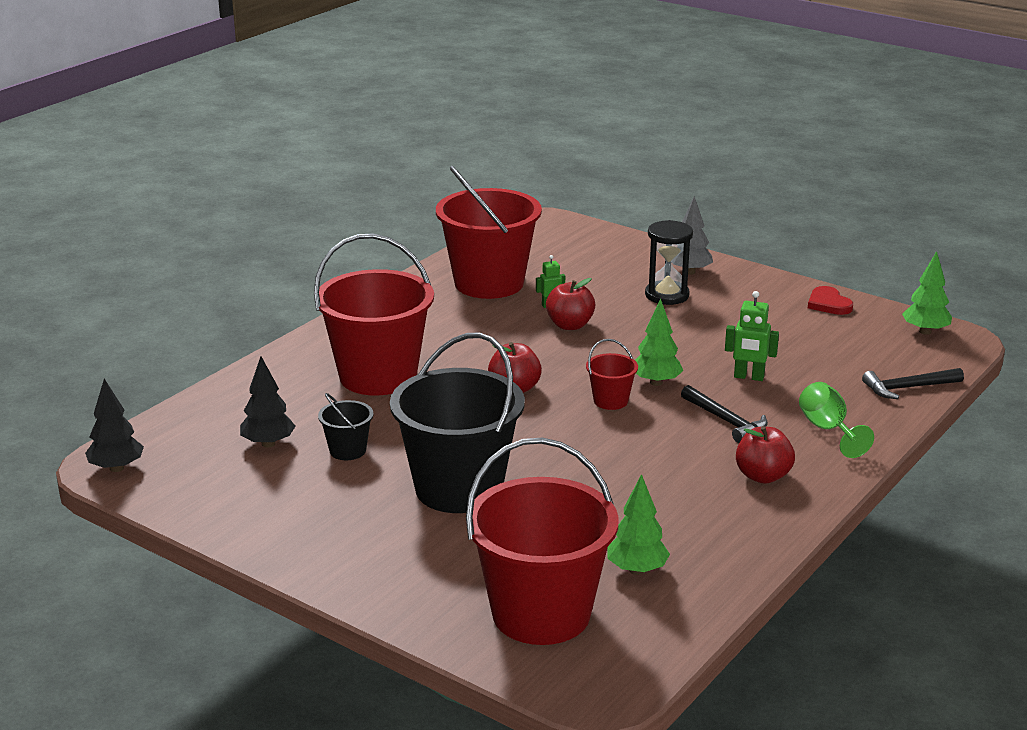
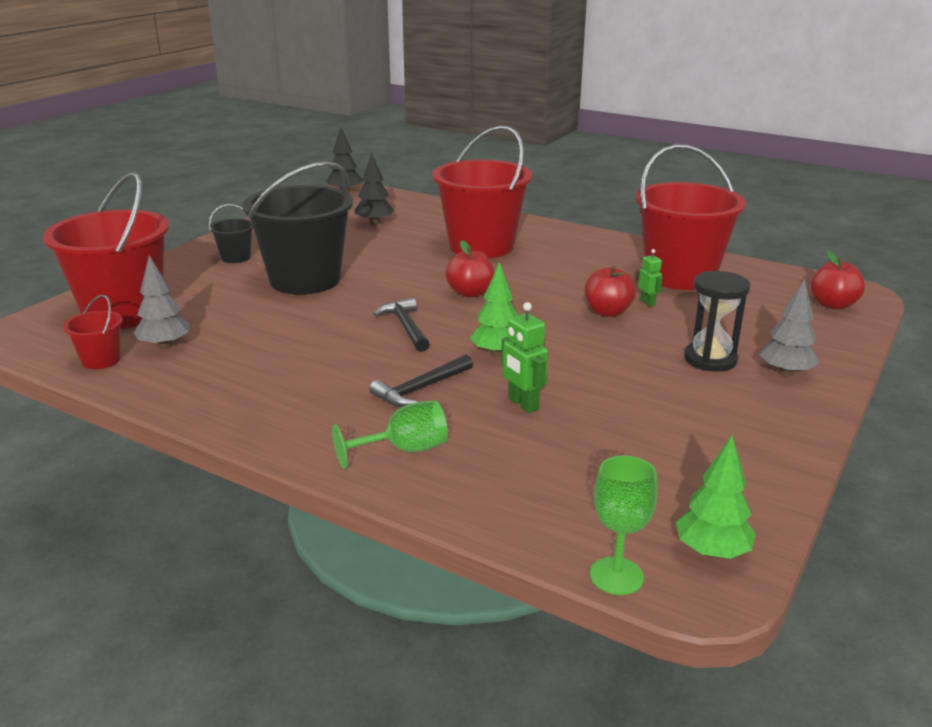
camera: 85 degrees right, 0 degrees up
(347, 450) = (364, 244): black bucket -> black bucket (236, 257)
(610, 401) = (454, 332): red bucket -> red bucket (101, 360)
(637, 570) = (165, 346): green tree -> grey tree
(749, 377) = (523, 404): green robot -> green robot turned 45 degrees counterclockwise
(762, 476) = (306, 406): red apple -> red apple (832, 305)
(828, 304) = (757, 469): red heart -> none
(908, 388) = (522, 519): black hammer -> black hammer (405, 327)
(958, 363) = (616, 576): none -> green goblet

